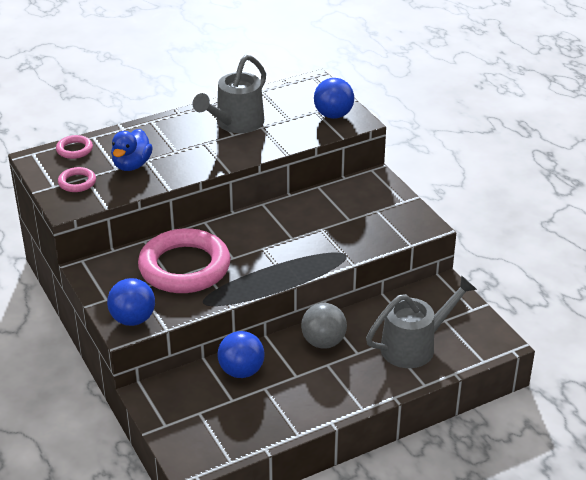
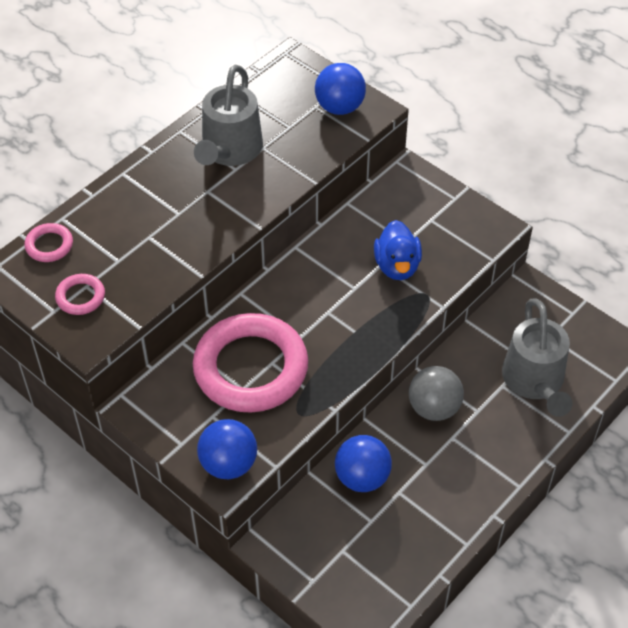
camera: 20 degrees left, 15 degrees up
(132, 165) = (135, 250): blue duck -> blue duck (397, 266)
(415, 346) = (535, 382): grey watering can -> grey watering can turned 135 degrees clockwise

